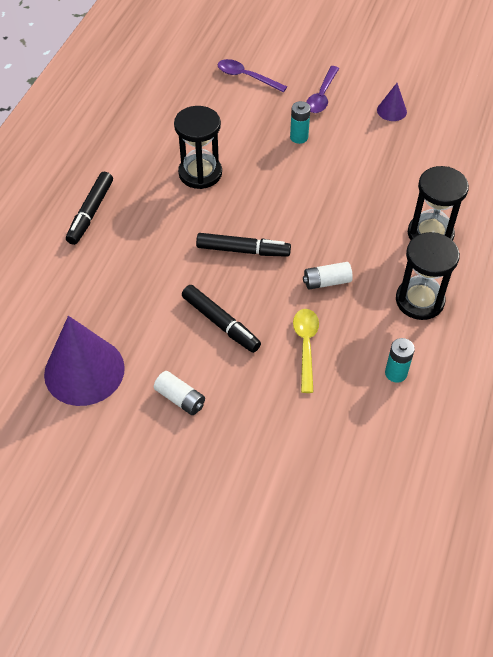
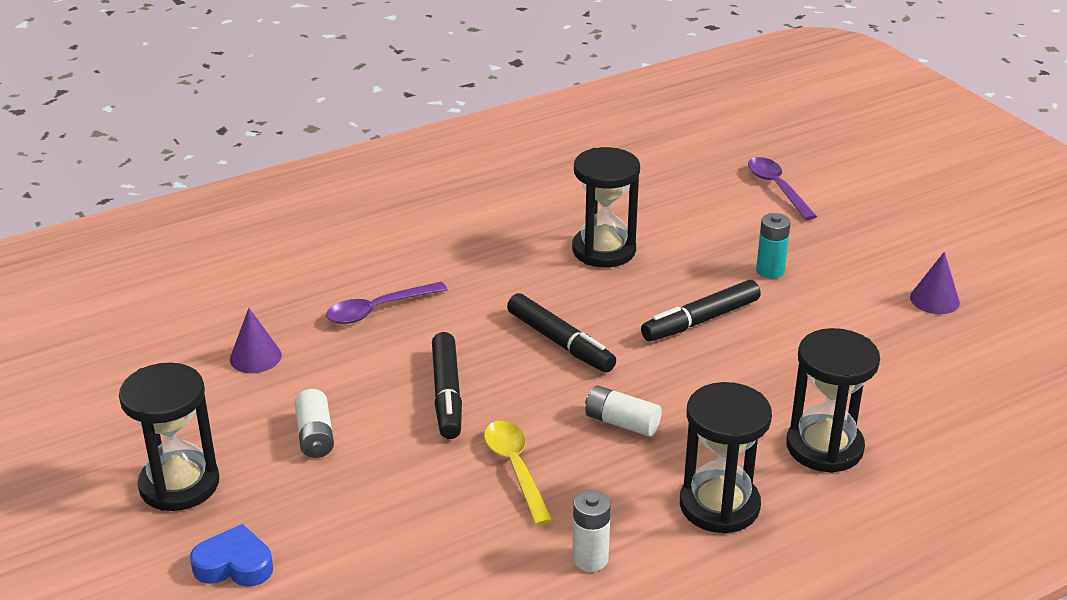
camera: 40 degrees right, 20 degrees down
(84, 371) = (255, 357): purple cone -> purple cone, size x0.47
(91, 212) = (440, 229): black marker -> black marker (701, 320)
(141, 483) = (179, 484): none -> black hourglass
(231, 508) = (234, 565): none -> blue heart
(305, 345) = (515, 468): yellow spoon -> yellow spoon turned 60 degrees counterclockwise
(322, 96) = (853, 245): purple spoon -> purple spoon (378, 310)
(396, 373) = (590, 559): turquoise battery -> white battery

